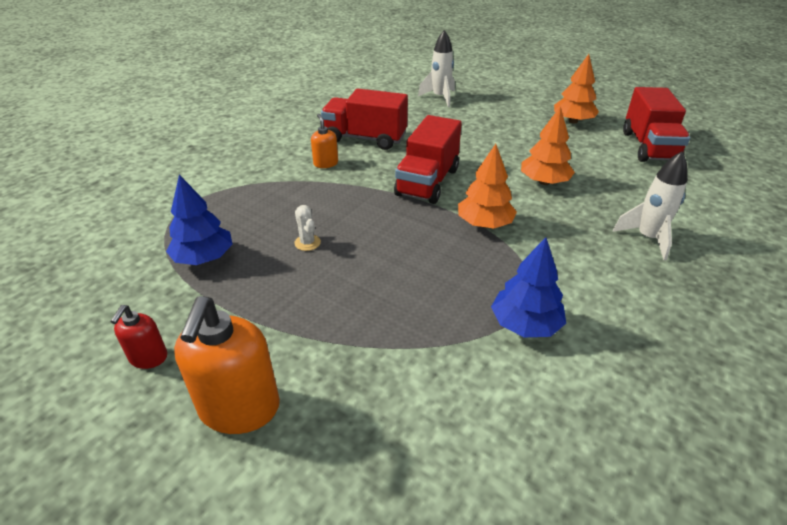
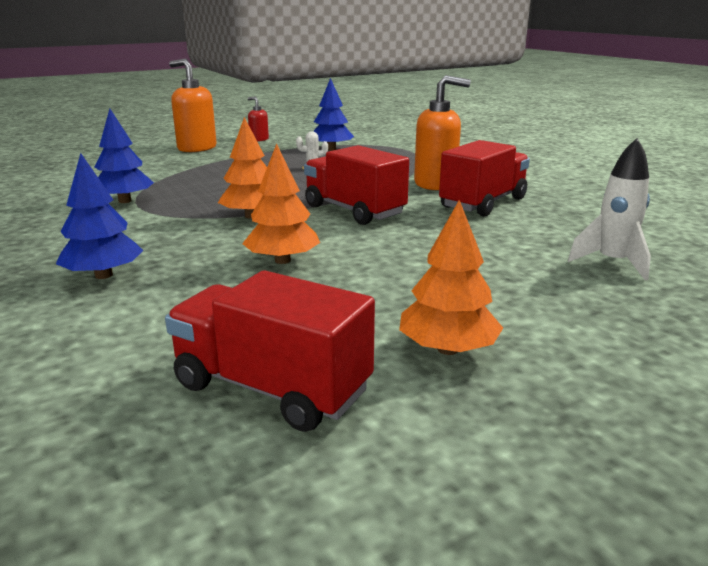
camera: 115 degrees right, 15 degrees down
(325, 163) = (435, 184): orange soap dispenser -> orange soap dispenser, size x1.91
(647, 238) = (104, 275): white rocket -> blue tree

